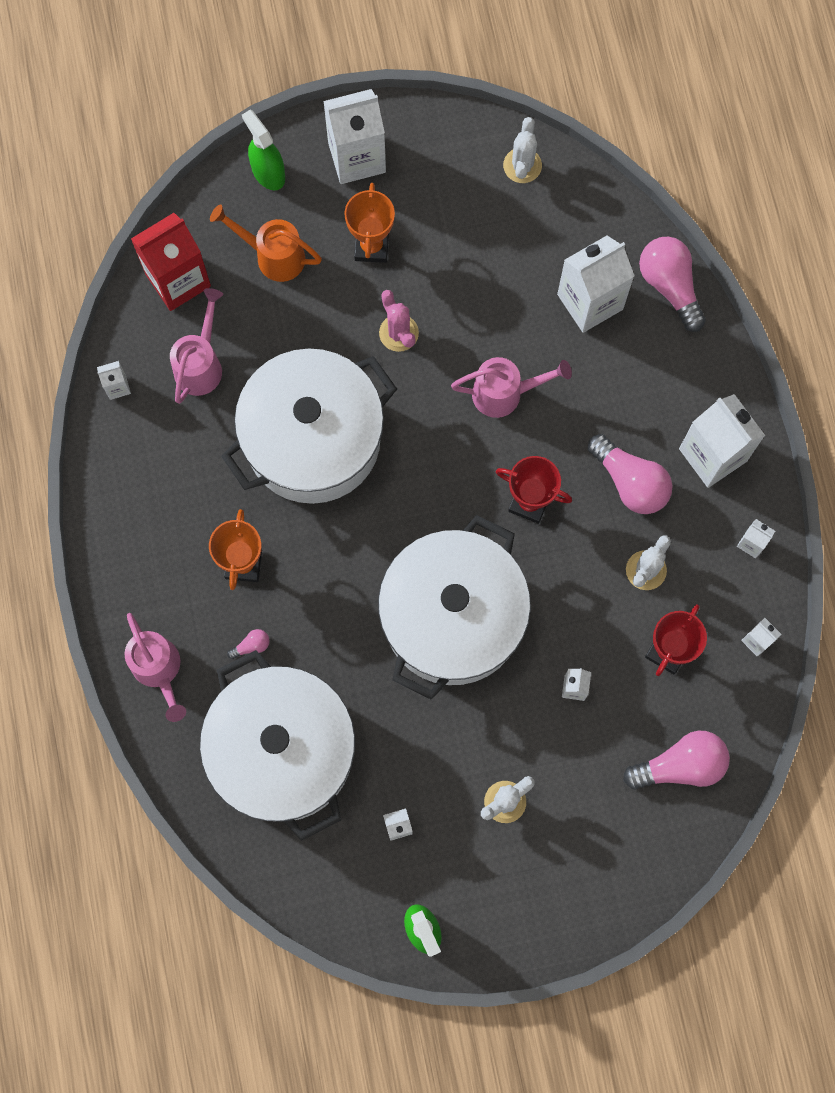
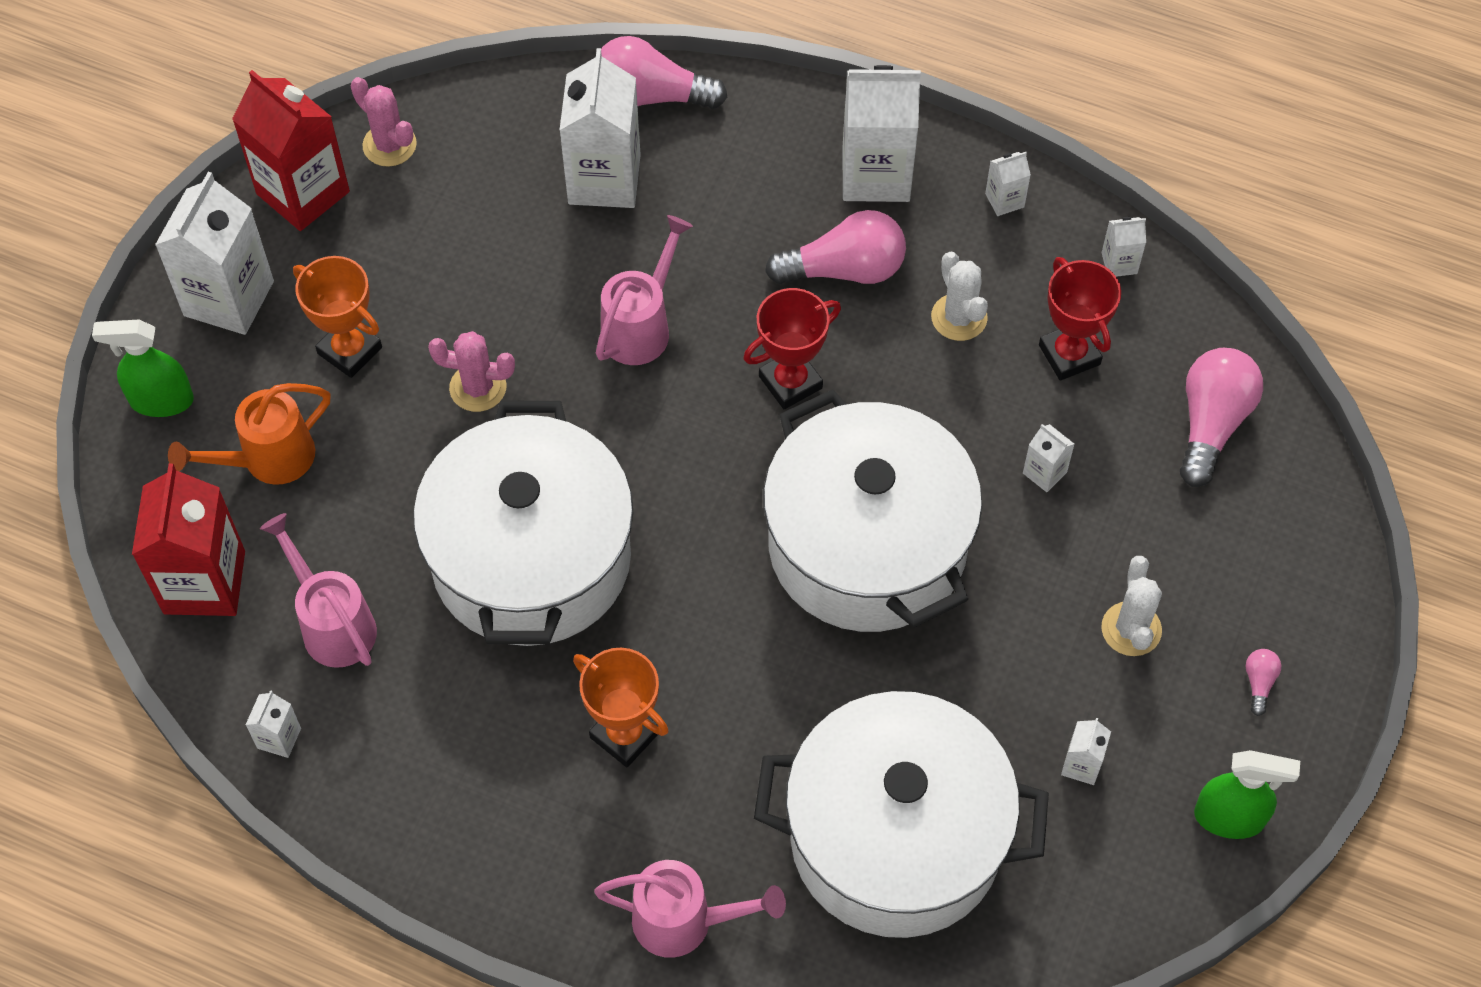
camera: 55 degrees left, 15 degrees down
(251, 646) = (735, 790): pink light bulb -> pink light bulb (1259, 683)
(454, 143) = (303, 193): none -> red carton
(522, 165) = (389, 145): white cactus -> pink cactus

